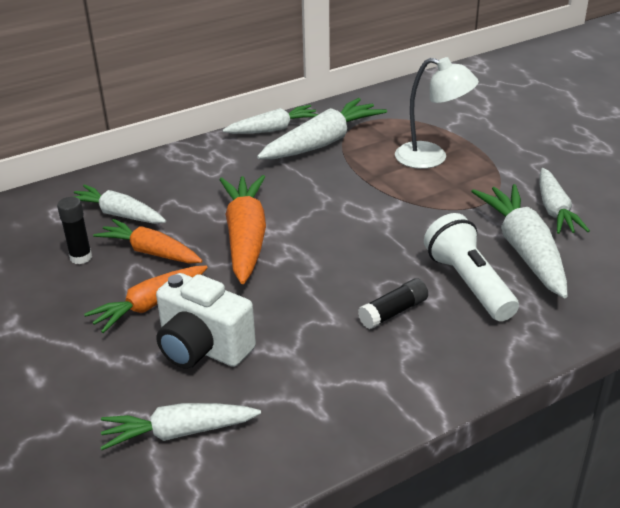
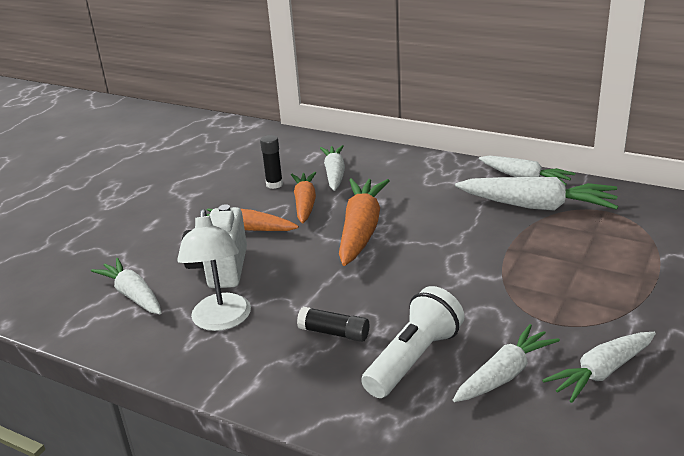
camera: 60 degrees right, 5 degrees down
(246, 238) = (361, 230): orange carrot -> orange carrot turned 45 degrees counterclockwise
(431, 158) = (593, 266): white lamp -> white lamp (221, 321)
(524, 250) = (504, 374): white carrot -> white carrot, size x0.66

